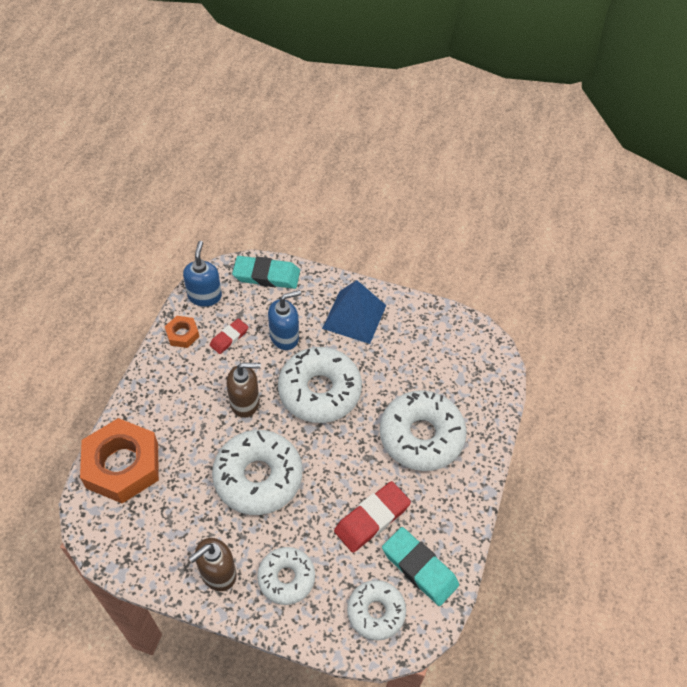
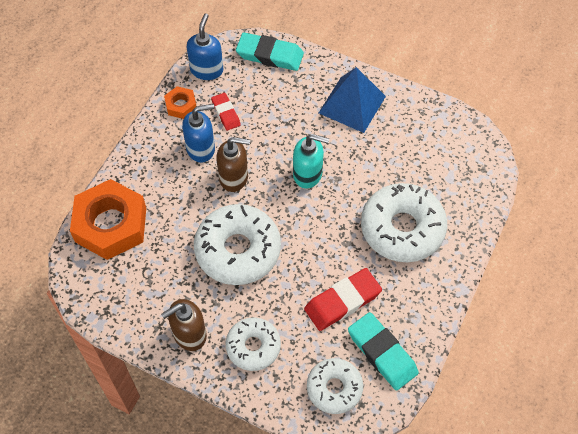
camera: 10 degrees right, 5 degrees up
(229, 338) = (226, 113): red eraser -> red eraser turned 75 degrees counterclockwise
(284, 337) = (280, 118): blue soap dispenser -> blue soap dispenser (201, 148)
(319, 391) = (308, 174): white donut -> turquoise soap dispenser

